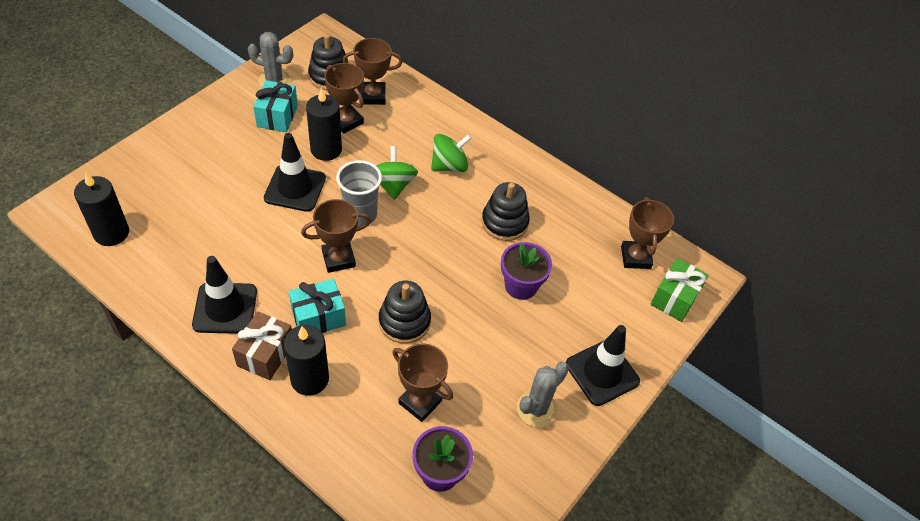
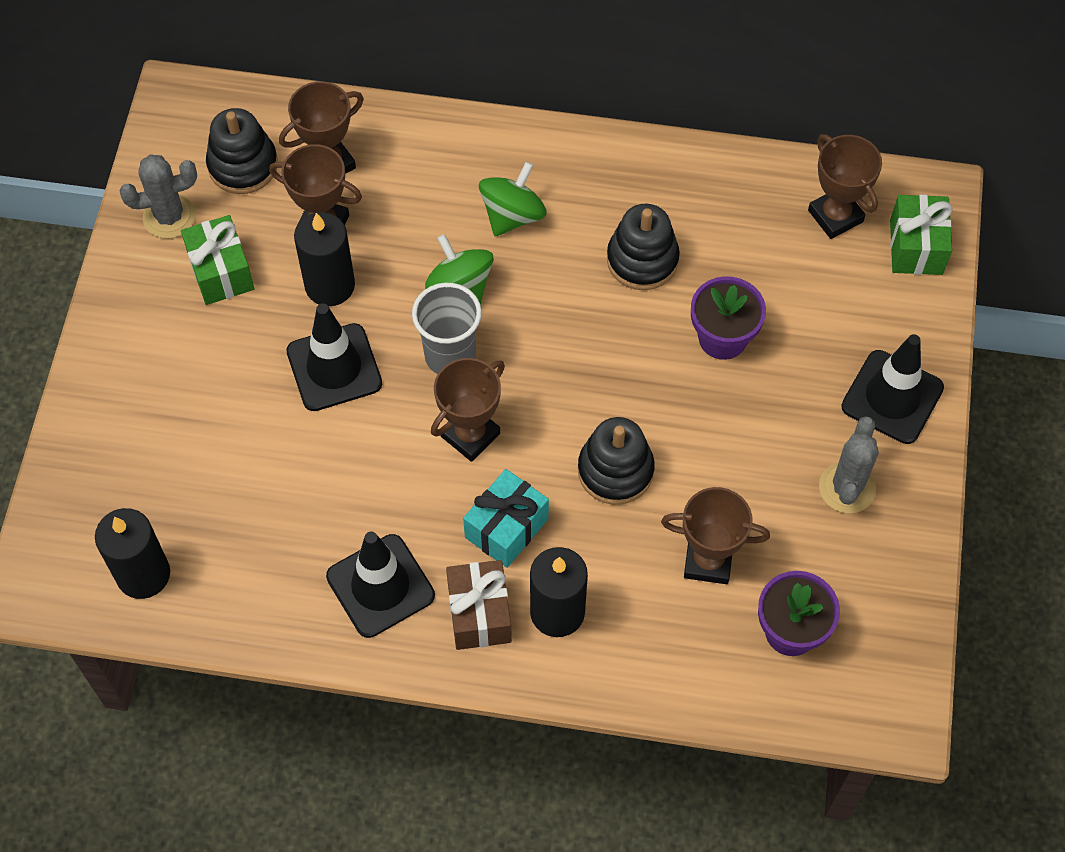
camera: 25 degrees left, 10 degrees up
(277, 116) = (221, 272): turquoise gift -> green gift

